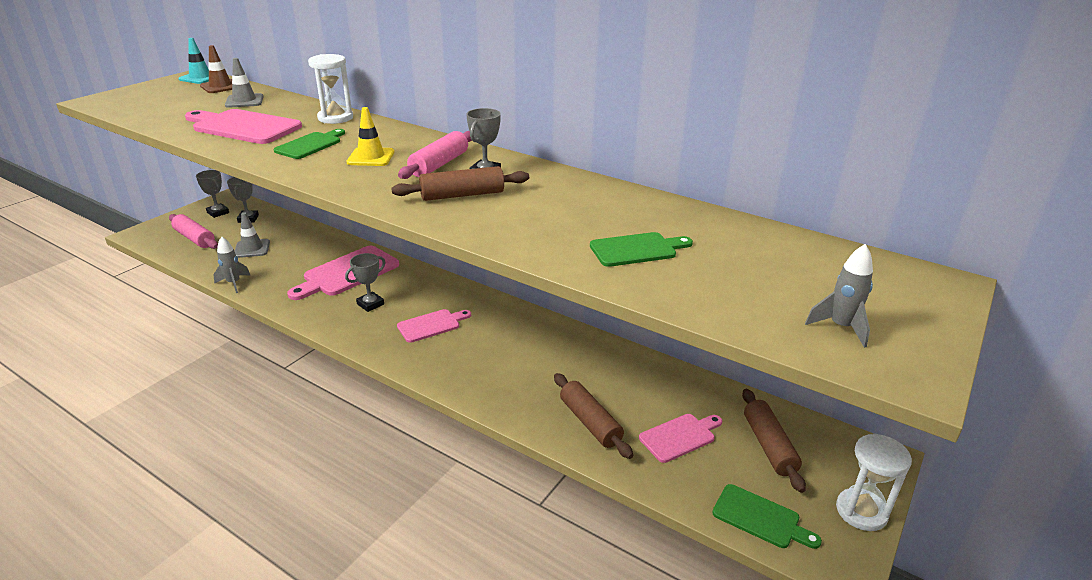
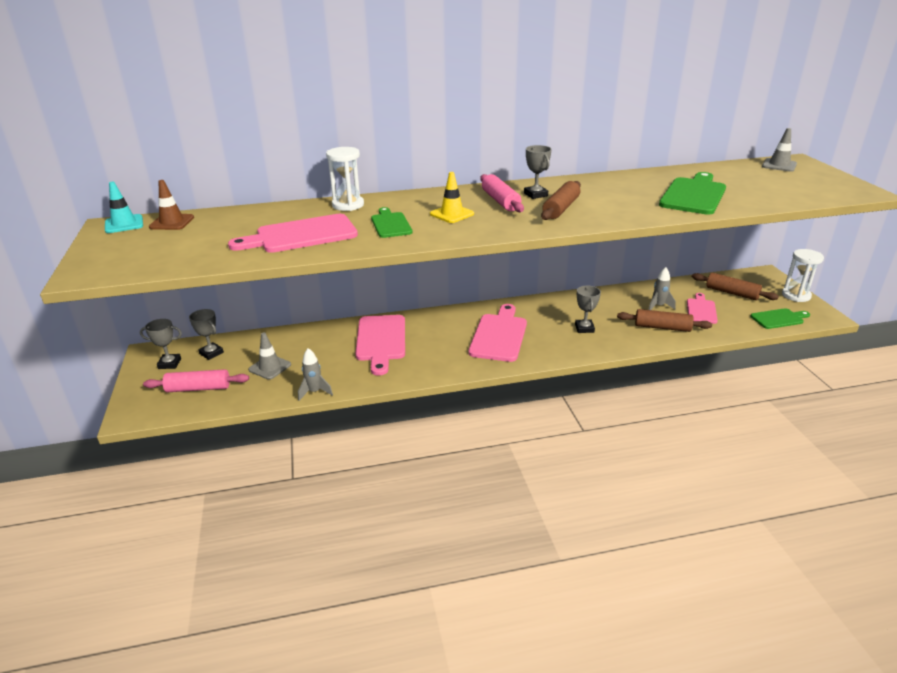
camera: 45 degrees left, 0 degrees up
(244, 101) = (235, 222): grey traffic cone -> grey traffic cone (779, 165)
(370, 304) = (439, 347): grey trophy -> grey trophy (584, 328)
(431, 325) = (499, 335): pink cutting board -> pink cutting board, size x1.68
(637, 249) = (694, 195): green cutting board -> green cutting board, size x1.68
(840, 327) = (816, 188): grey rocket -> grey rocket (658, 306)

